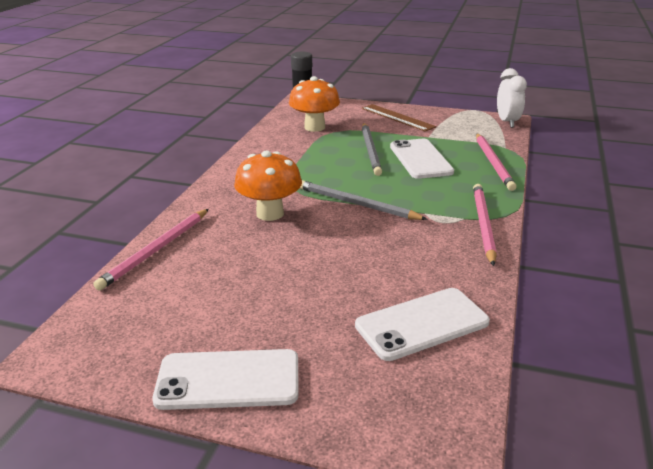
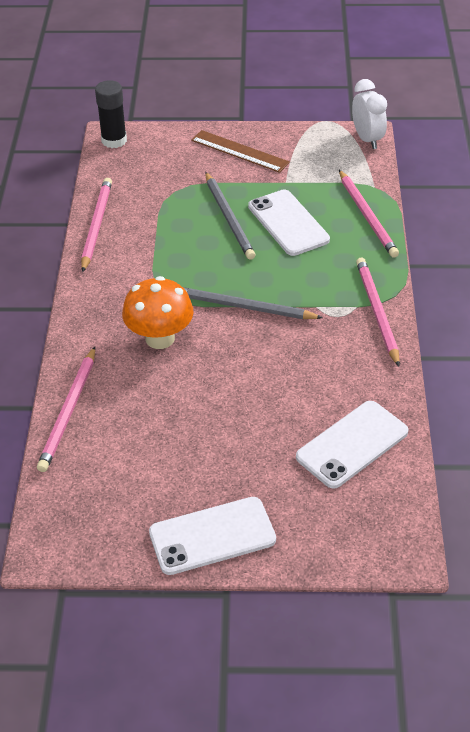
camera: 15 degrees left, 15 degrees up
(260, 142) = (96, 225): none -> pink pencil
(314, 127) = (148, 187): orange mushroom -> none

